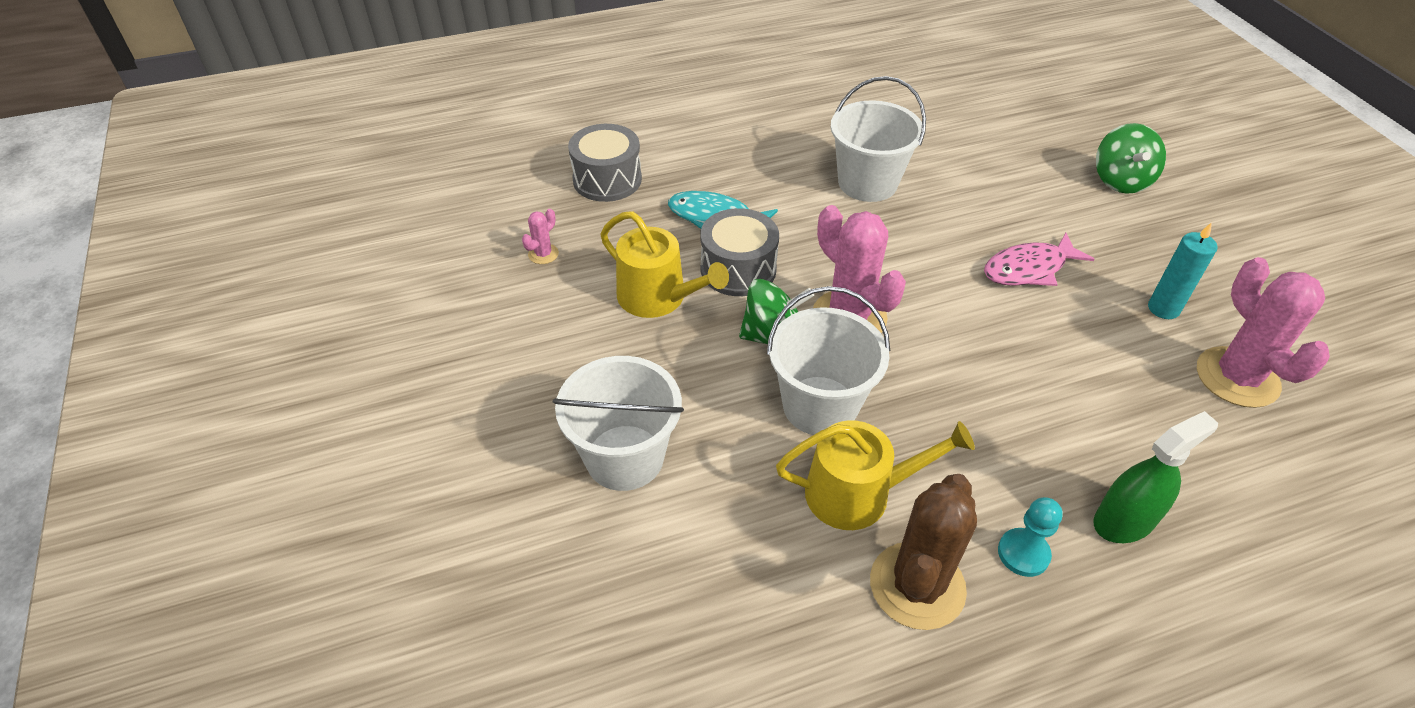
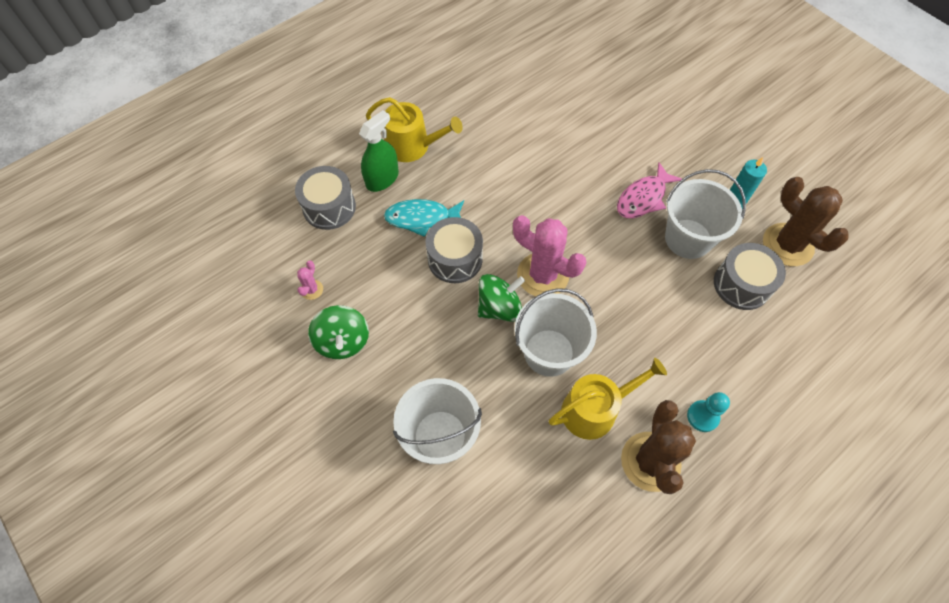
camera: 20 degrees left, 15 degrees up
(658, 297) = (409, 300): yellow watering can -> yellow watering can (412, 146)
(867, 183) = (515, 155): white bucket -> white bucket (688, 239)
(1120, 180) = (679, 103): green spinning top -> green spinning top (343, 341)
(1124, 520) = (751, 372): green spray bottle -> green spray bottle (382, 179)
(1145, 406) = (741, 284): none -> grey drum
(1237, 377) = (787, 245): pink cactus -> brown cactus

